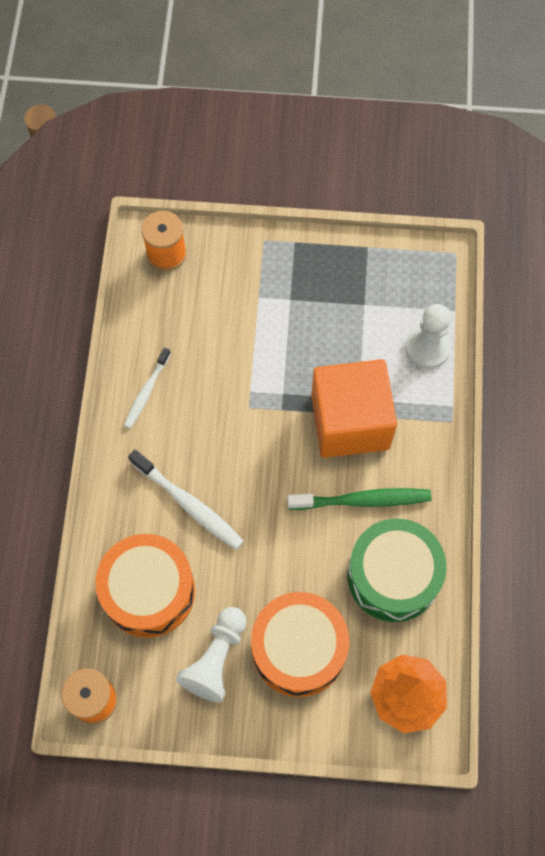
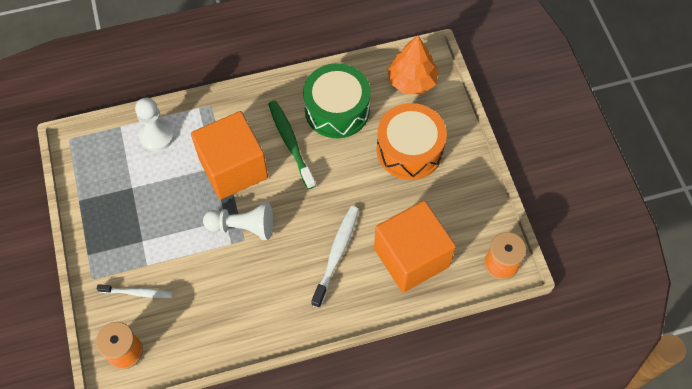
camera: 110 degrees left, 5 degrees down
(146, 392) = (256, 319): white toothbrush -> white toothbrush (137, 293)
(148, 591) = (411, 257): orange drum -> orange cube
(216, 659) = (438, 197): white pawn -> white pawn (243, 227)

